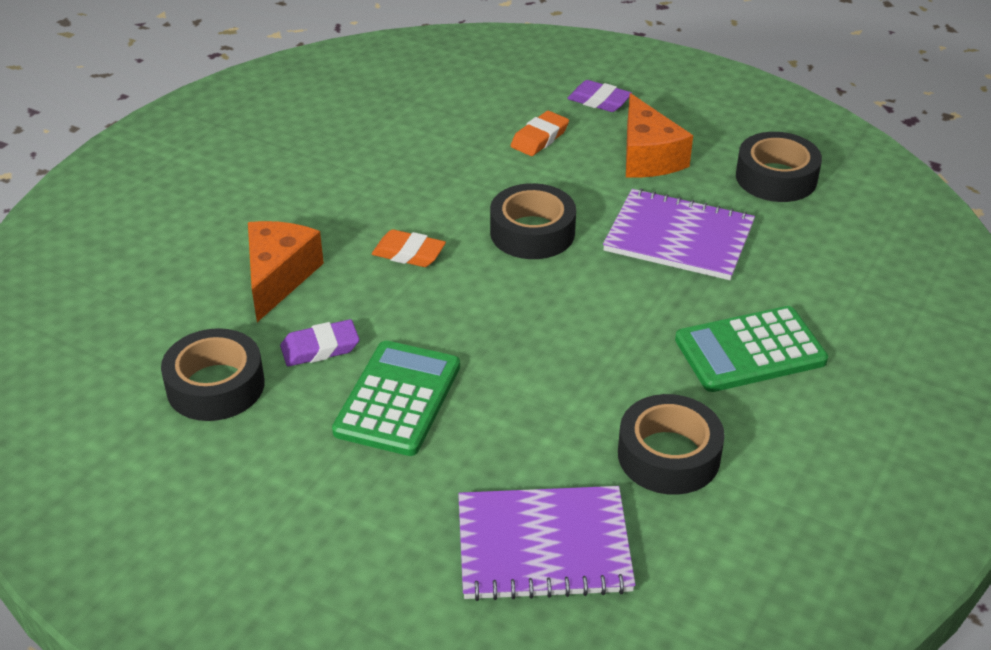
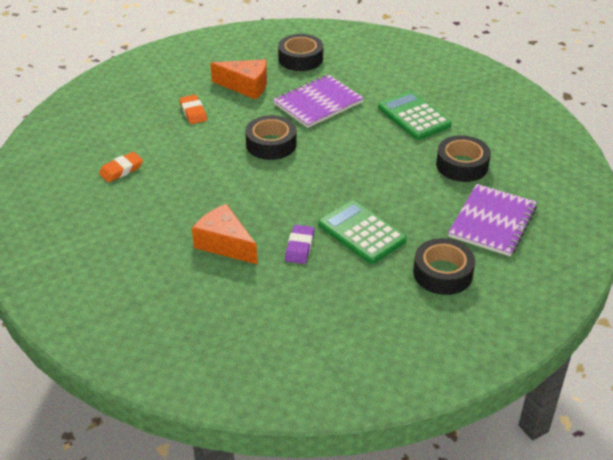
camera: 60 degrees left, 0 degrees up
(215, 386) = (298, 295): black tape -> black tape (442, 273)
(408, 253) = (249, 190): orange eraser -> orange eraser (121, 170)
(599, 101) = (181, 81): purple eraser -> none
(750, 351) = (413, 116): green calculator -> green calculator turned 135 degrees clockwise

